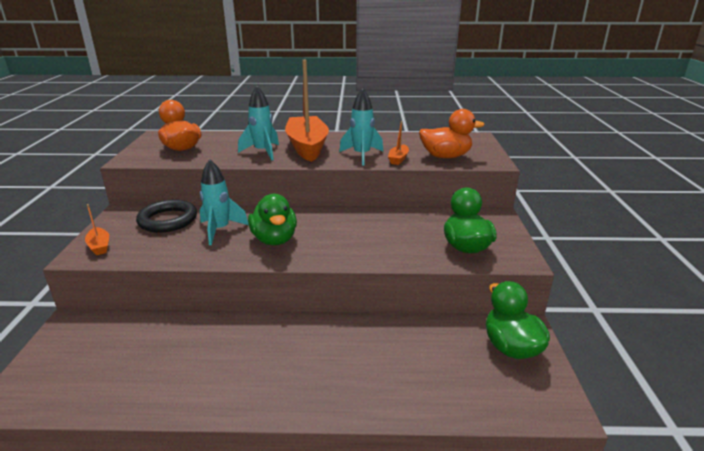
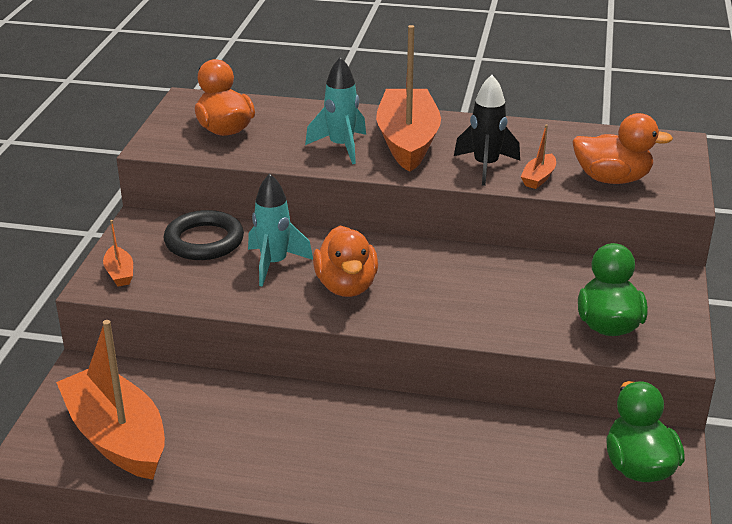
camera: 10 degrees right, 5 degrees up
(90, 375) = (117, 437): none -> orange boat
(274, 239) = (346, 286): green duck -> orange duck
(361, 156) = (485, 166): turquoise rocket -> black rocket

